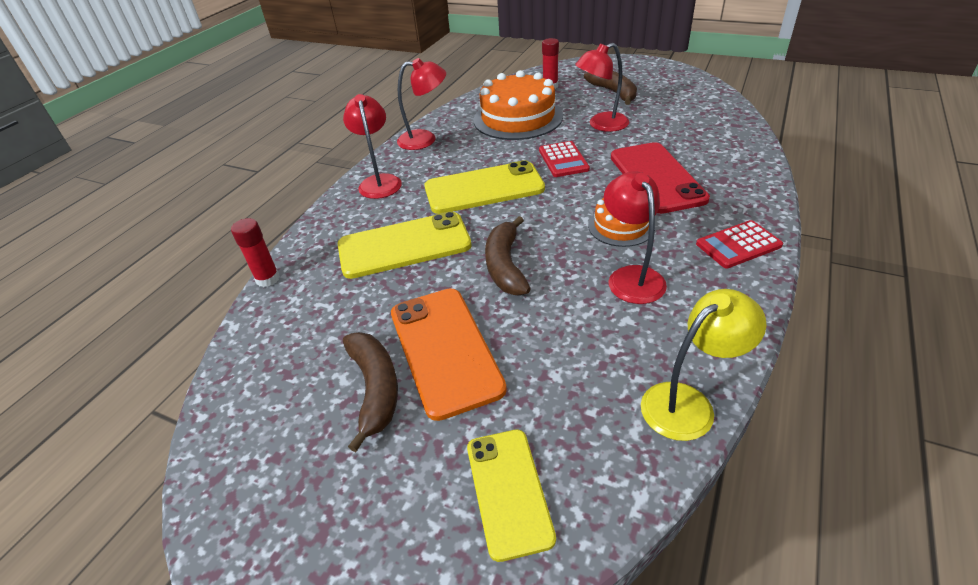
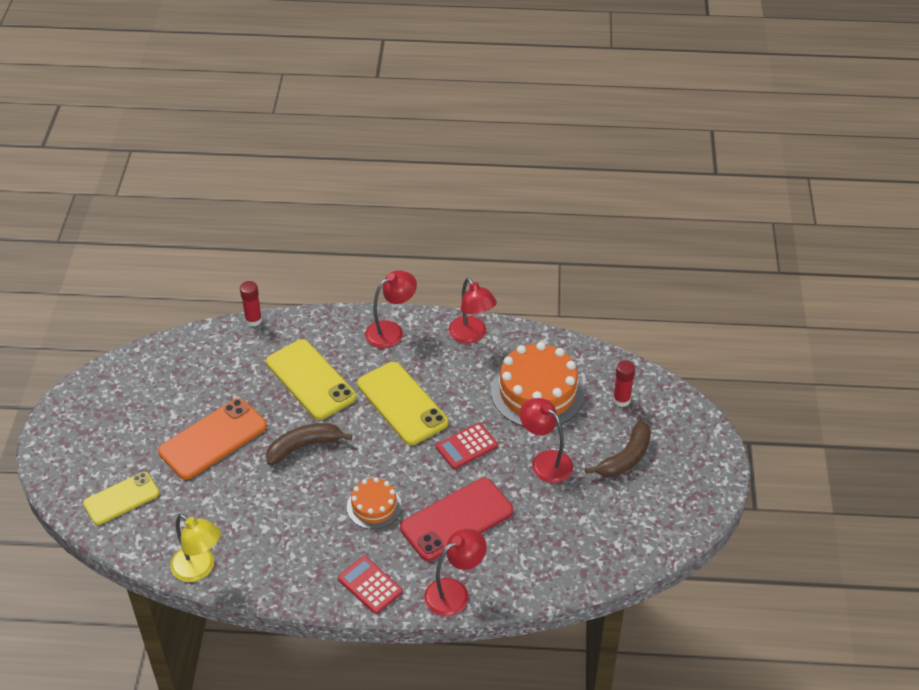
camera: 65 degrees right, 5 degrees up
(375, 389) = (173, 417): brown banana -> none
(631, 276) = (311, 523): red lamp -> red lamp (454, 592)

